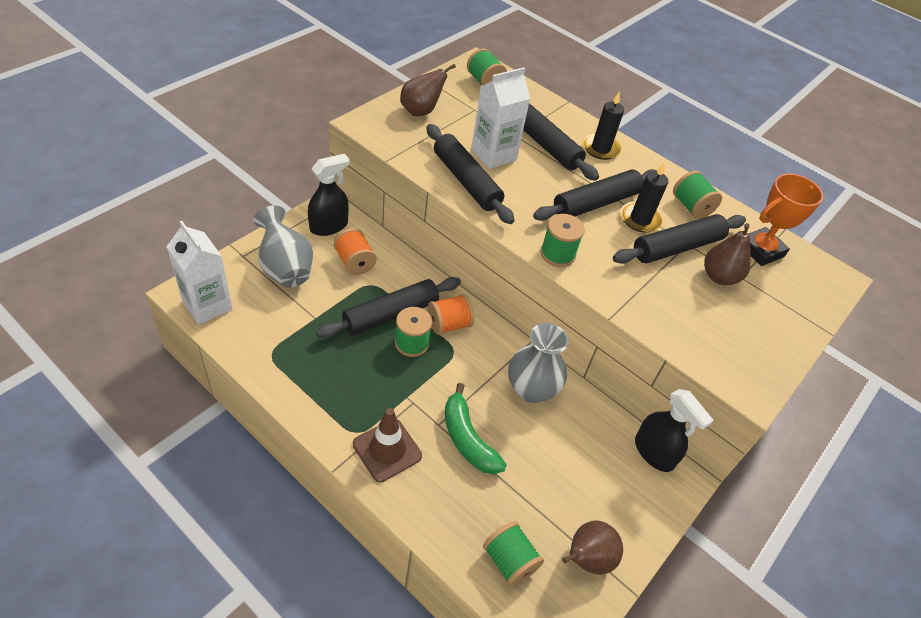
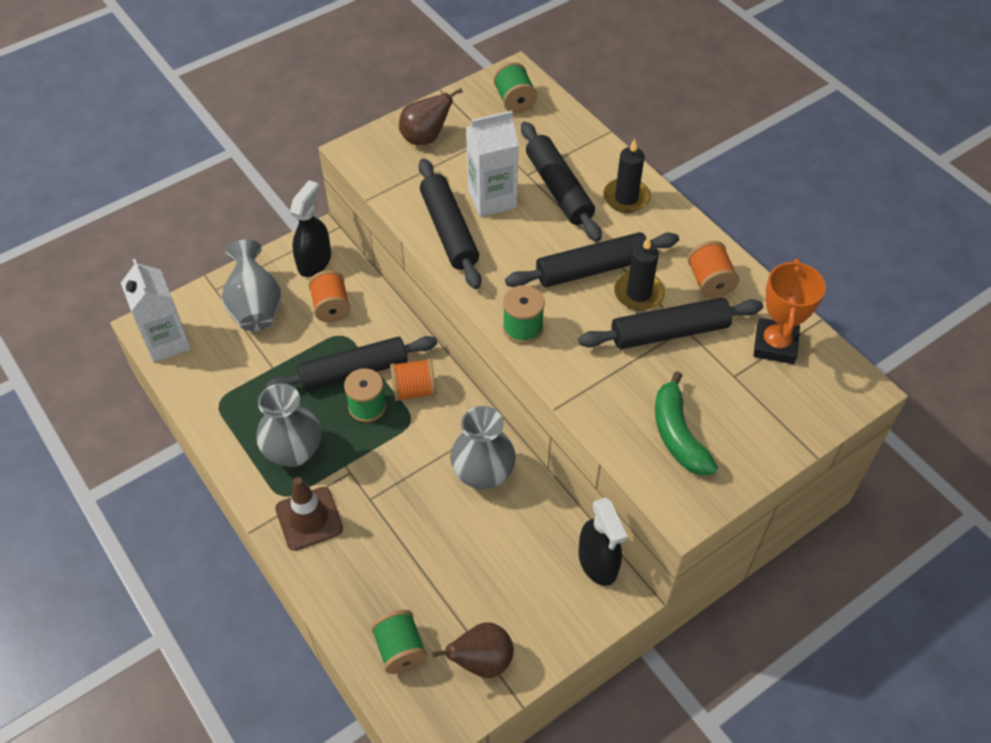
camera: 20 degrees right, 5 degrees up
(329, 226) = (314, 261): black spray bottle -> black spray bottle turned 45 degrees counterclockwise
(355, 390) = (293, 452): none -> grey vase
(467, 439) = (396, 518): green banana -> green banana (678, 435)
(691, 207) = (709, 282): green spool -> orange spool
(719, 277) = (706, 373): brown pear -> none
(761, 250) = (775, 345): orange trophy -> orange trophy turned 60 degrees counterclockwise

